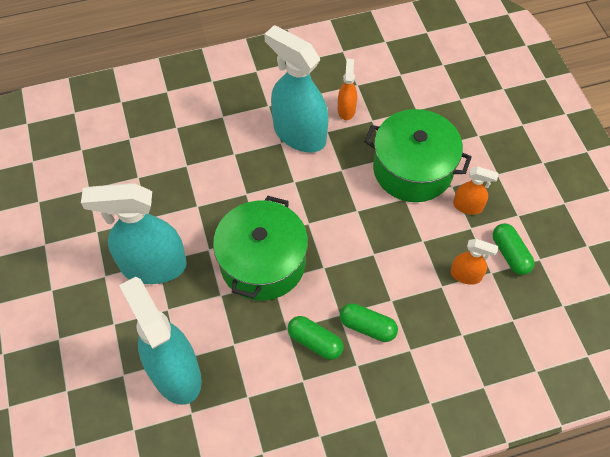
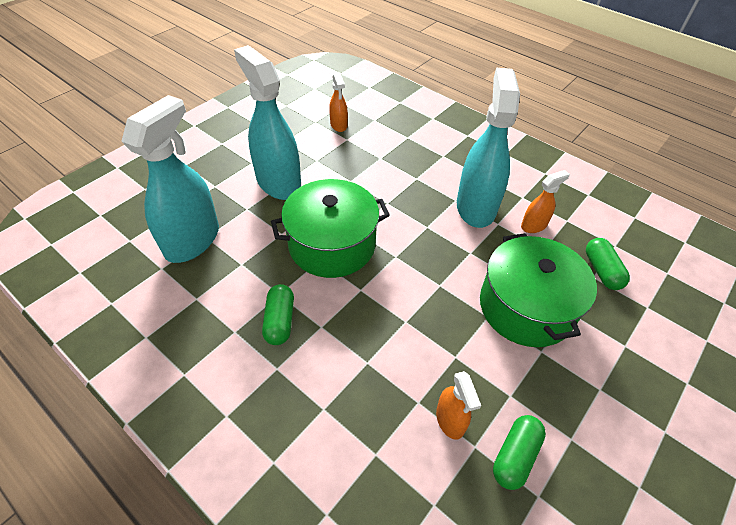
camera: 55 degrees right, 10 degrees down
(367, 327) = (323, 356): green capsule -> green capsule (601, 271)
(468, 206) = (533, 379): orange spray bottle -> orange spray bottle (338, 125)

